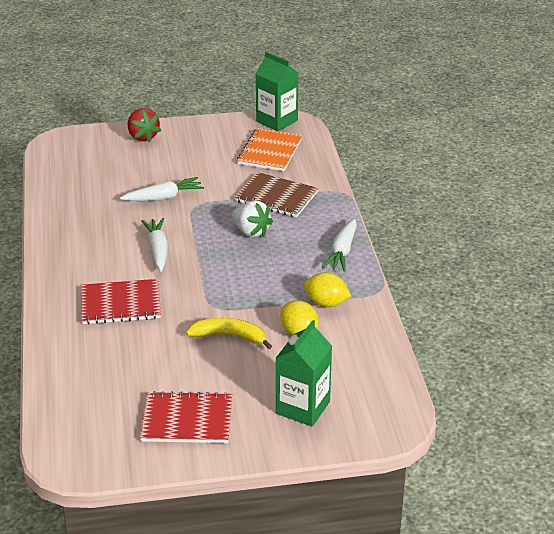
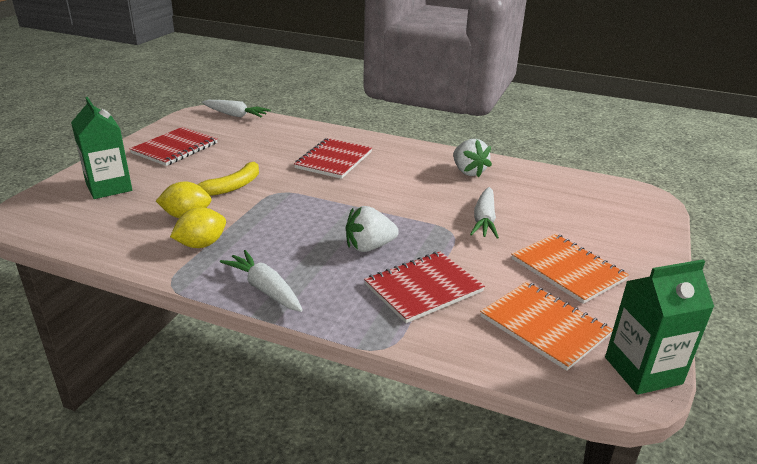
camera: 120 degrees right, 5 degrees down
(80, 225) = (468, 172): none -> white strawberry
(143, 136) = (637, 245): red strawberry -> none
(158, 250) = (392, 192): white carrot -> white carrot (235, 115)
(200, 155) = (567, 269): none -> orange notebook
(276, 197) = (423, 288): brown notebook -> red notebook

